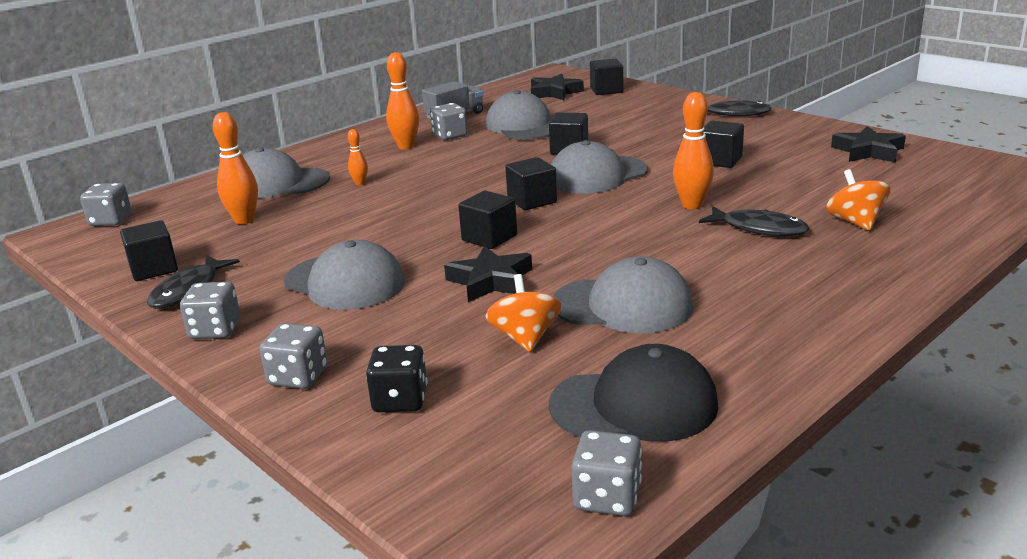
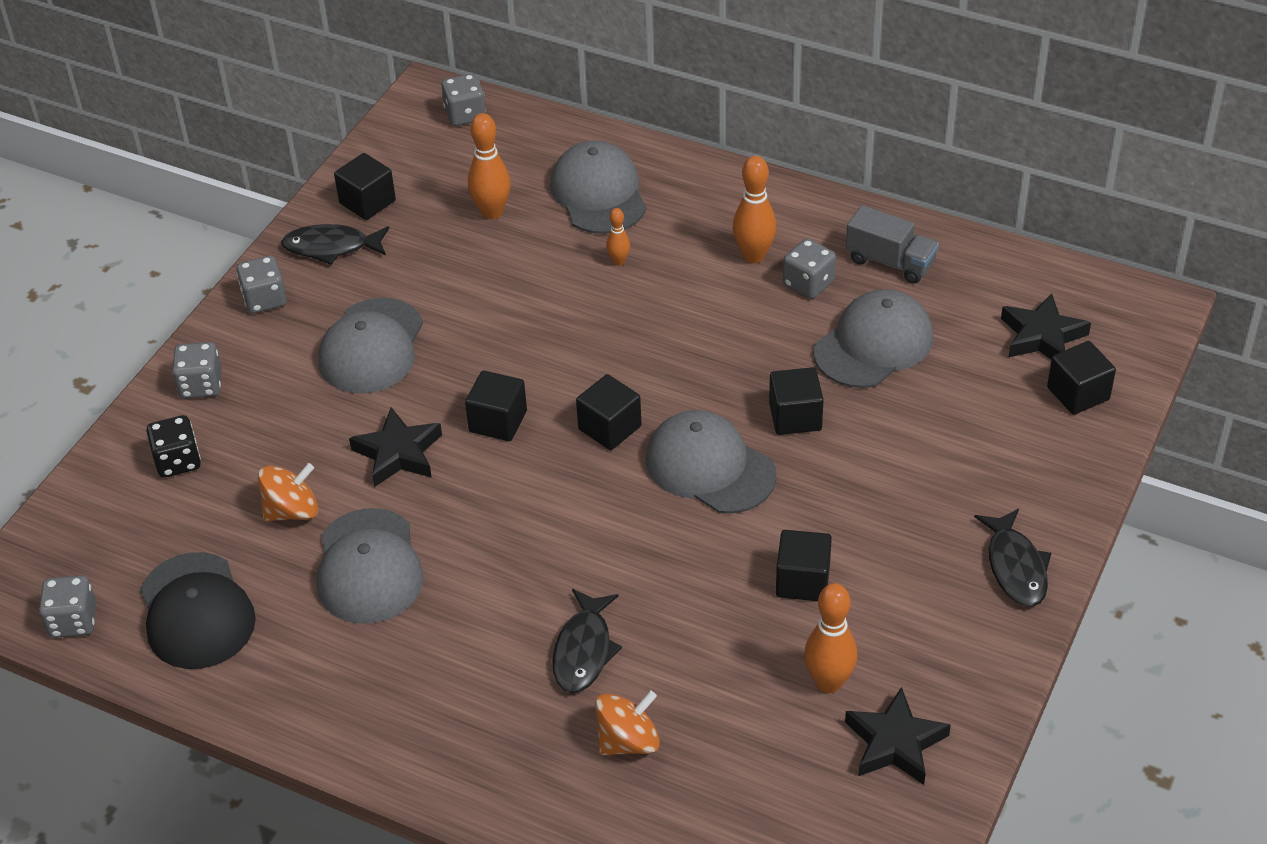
camera: 70 degrees right, 20 degrees up
(692, 205) = (638, 577): orange bowling pin -> orange bowling pin (828, 682)

